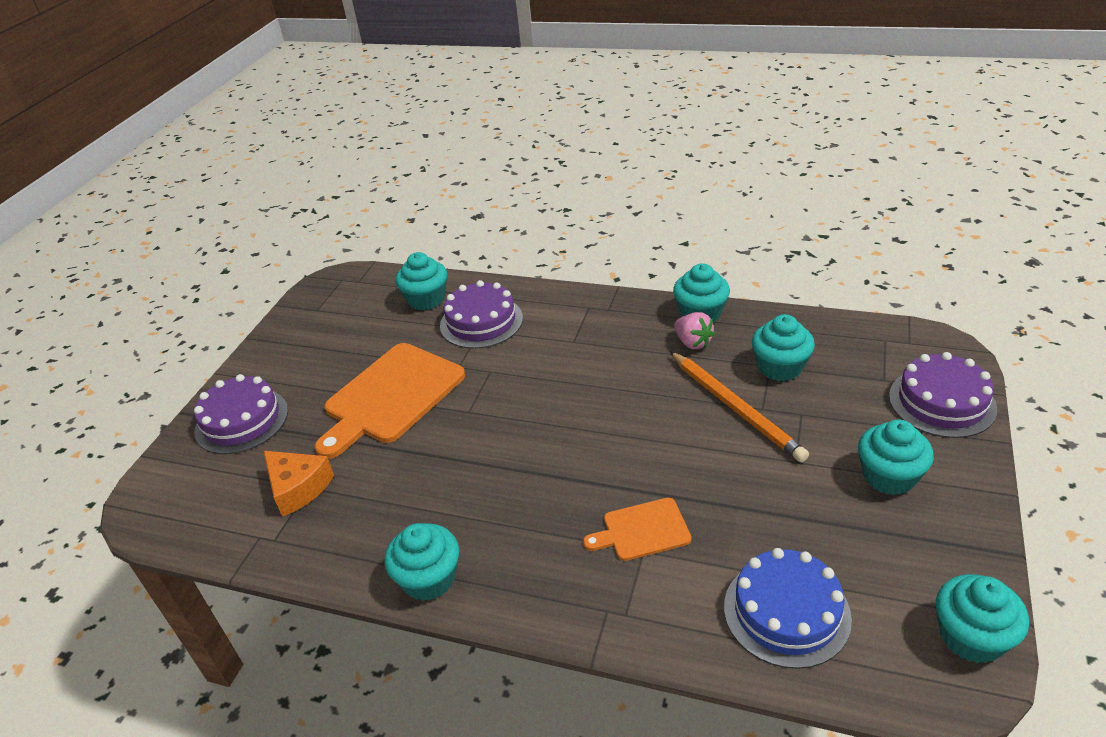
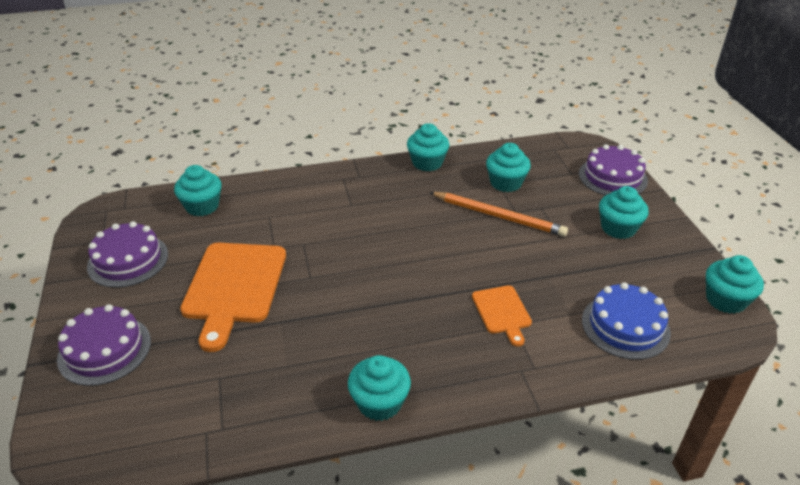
camera: 35 degrees left, 0 degrees up
(298, 488) = (209, 382): orange cheese -> none
(481, 322) = (265, 210): purple cake -> purple cake (128, 260)
(642, 530) = (502, 312): orange cutting board -> orange cutting board turned 60 degrees counterclockwise
(693, 342) = (437, 183): pink strawberry -> none

